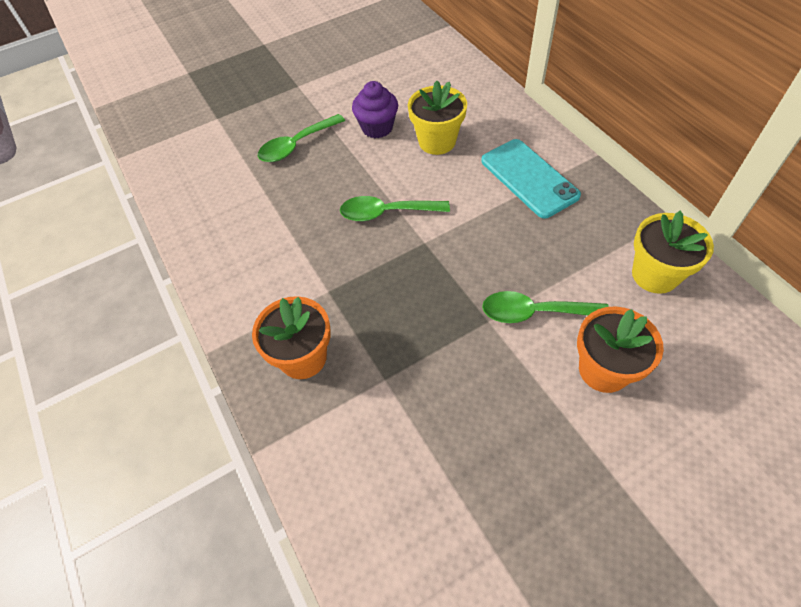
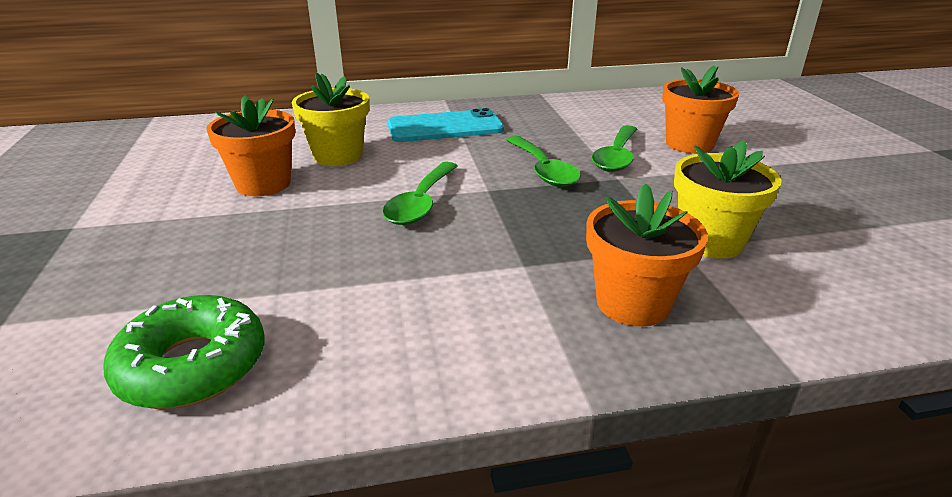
camera: 75 degrees left, 25 degrees down
(204, 193) = (193, 365): none -> green donut
(296, 145) = (208, 248): green spoon -> green spoon (543, 170)
(377, 128) = (263, 184): purple cupcake -> orange flower pot
(655, 275) = (596, 109): yellow flower pot -> yellow flower pot (710, 241)

